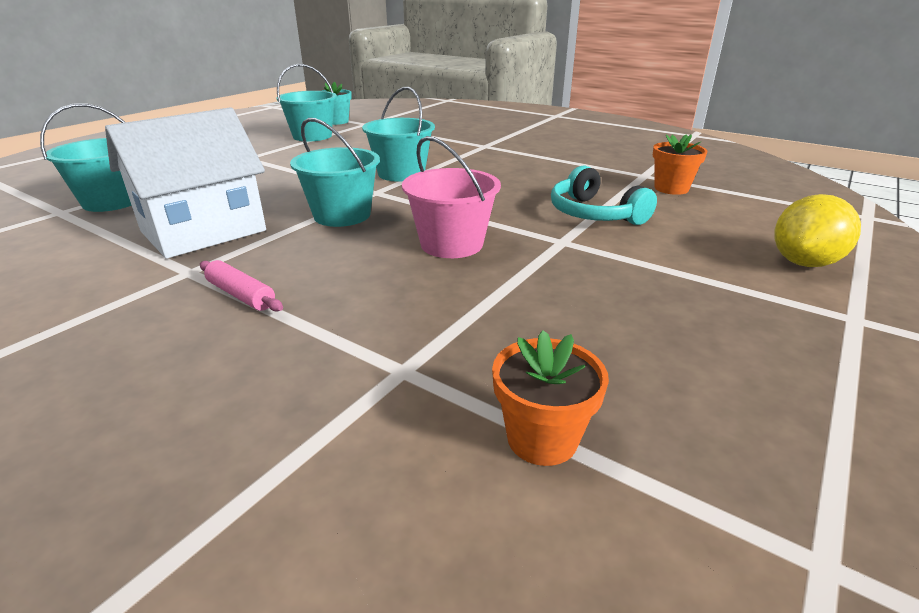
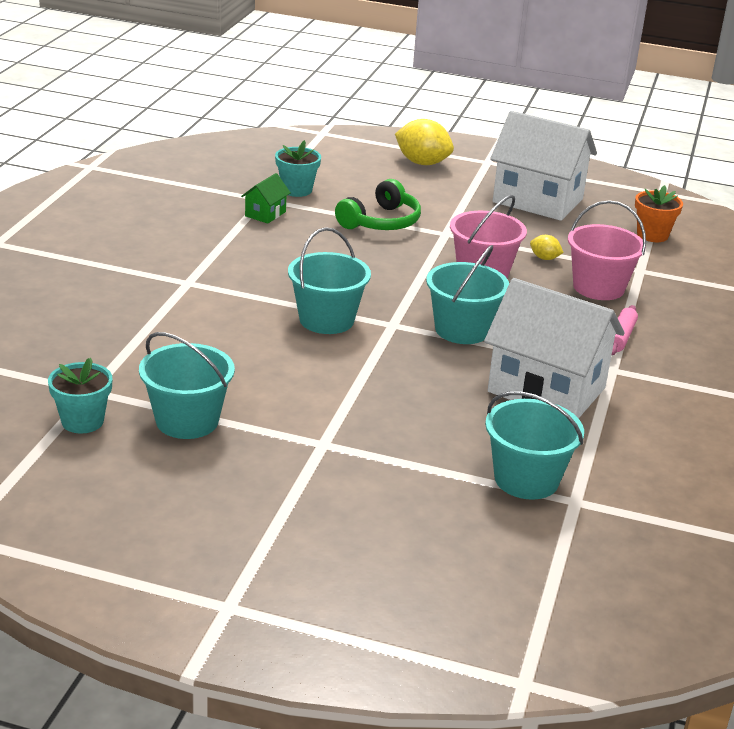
camera: 110 degrees left, 0 degrees up
(371, 312) = (598, 287): none -> pink bucket
(476, 291) = (544, 258): none -> yellow lemon
(594, 214) = (381, 222): turquoise headphones -> green headphones
(609, 173) = (265, 214): none -> green house
(671, 188) = (296, 190): orange flower pot -> turquoise flower pot
(691, 332) = (537, 200): none -> white house

